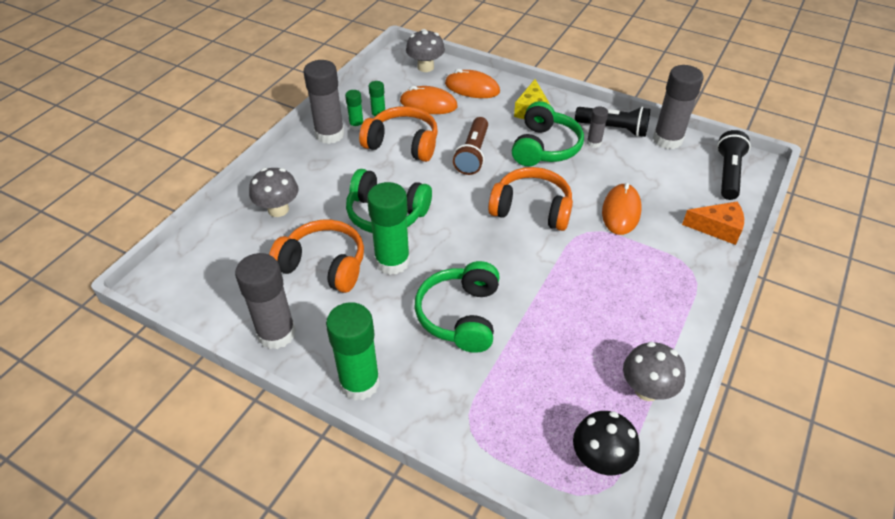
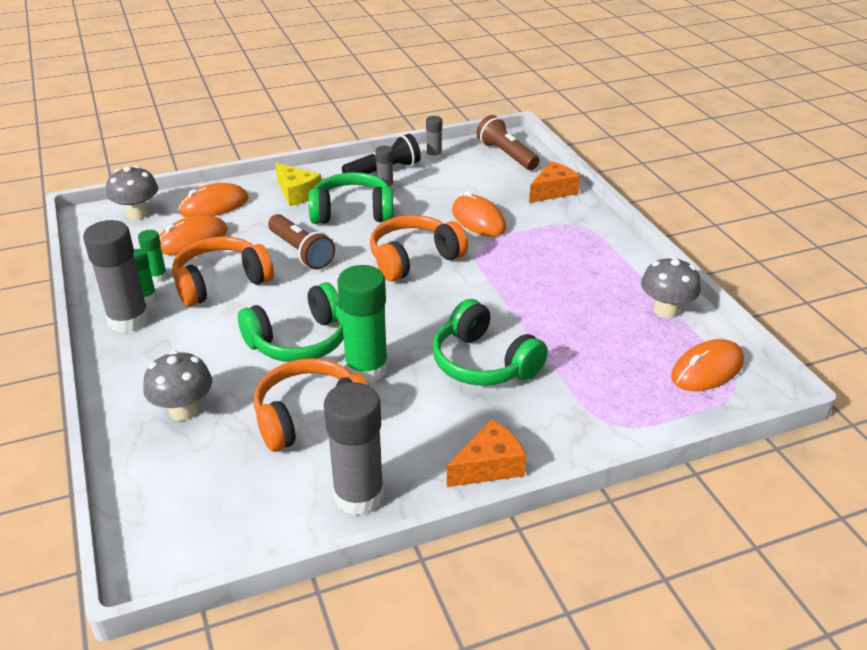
camera: 50 degrees left, 10 degrees down
(359, 383) = (489, 466): green glue stick -> orange cheese
(544, 147) = (352, 212): green headphones -> green headphones turned 60 degrees counterclockwise
(600, 460) = (707, 369): black mushroom -> orange mouse
(667, 139) = (434, 156): grey glue stick -> grey glue stick, size x0.50
(728, 174) = (507, 155): black flashlight -> brown flashlight

